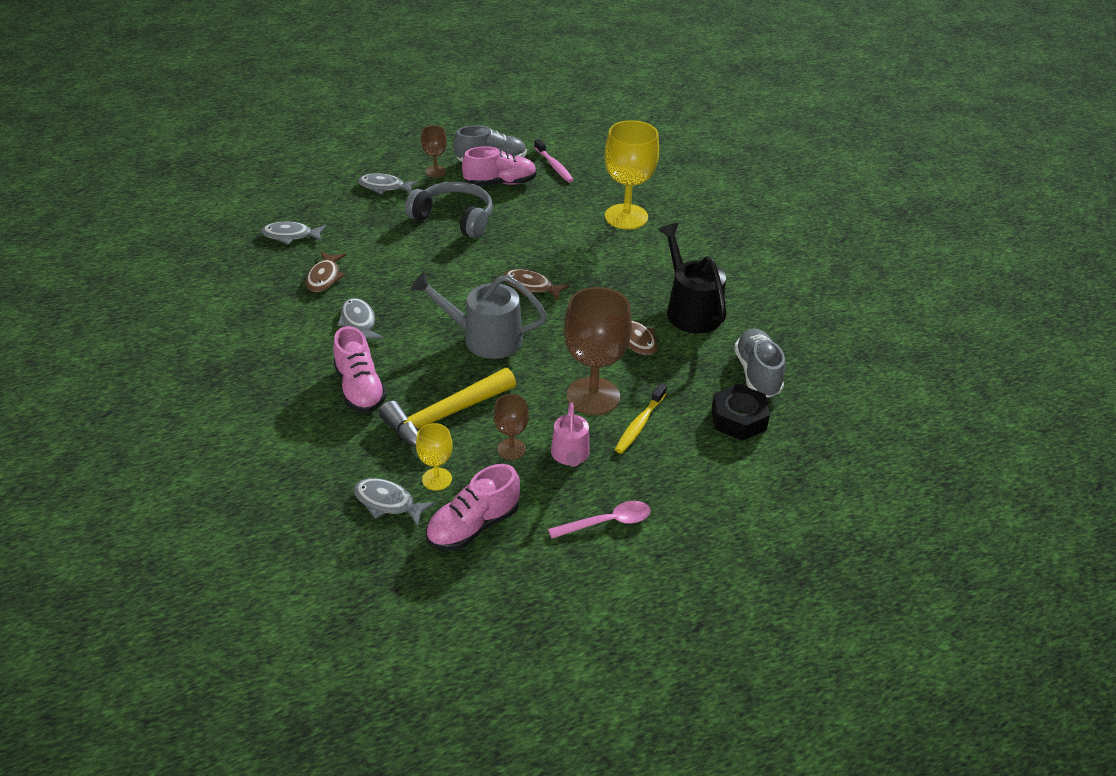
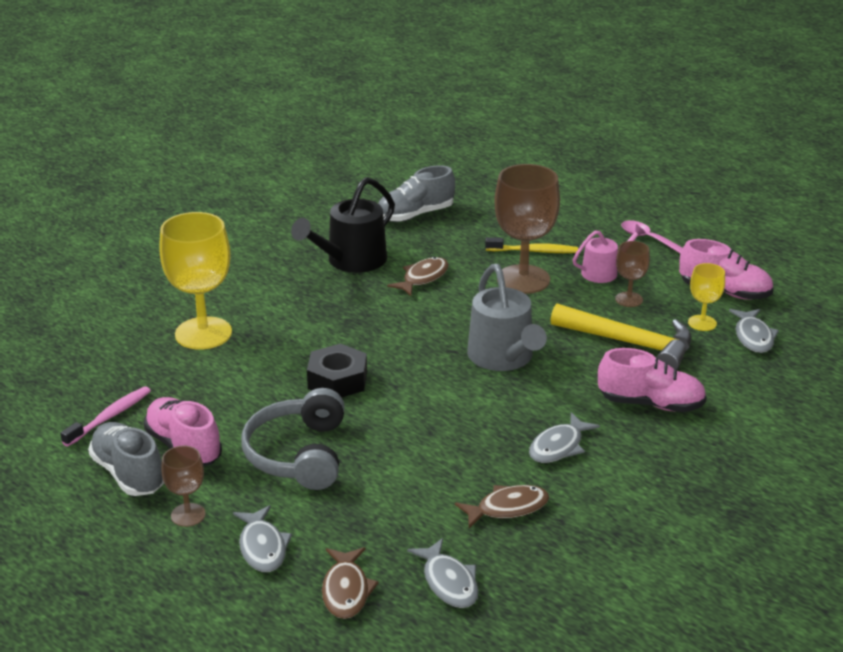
camera: 115 degrees left, 10 degrees down
(360, 389) = (651, 404): pink shoe -> pink shoe turned 60 degrees clockwise
(531, 286) = (392, 356): brown fish -> brown fish (346, 591)
(738, 419) = (481, 213): black nut -> black nut (337, 380)

